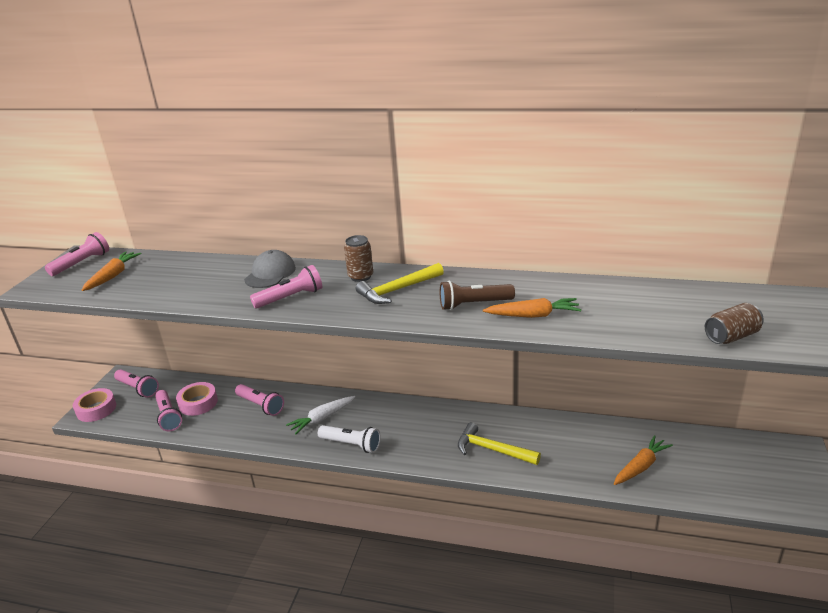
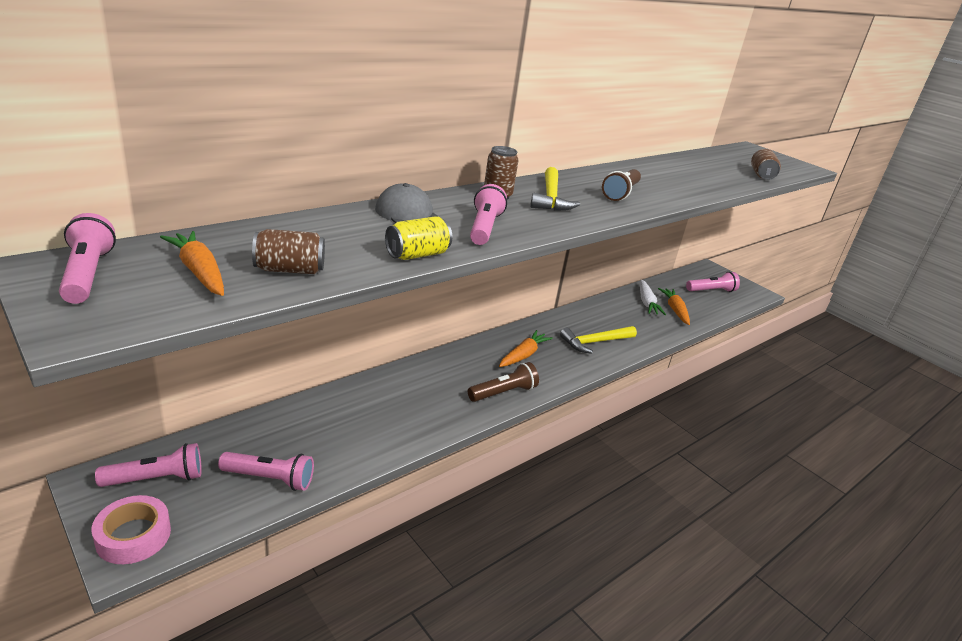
camera: 60 degrees left, 0 degrees up
(143, 288) = (289, 270): none -> brown can
(198, 403) = (281, 446): pink tape -> none
(212, 302) = (417, 255): none -> yellow can
(260, 405) = (361, 409): pink flashlight -> pink flashlight (711, 291)
(322, 418) = (442, 388): white carrot -> white carrot (647, 303)
(351, 444) = (503, 393): white flashlight -> brown flashlight
(533, 315) = (666, 190): orange carrot -> orange carrot (523, 355)

